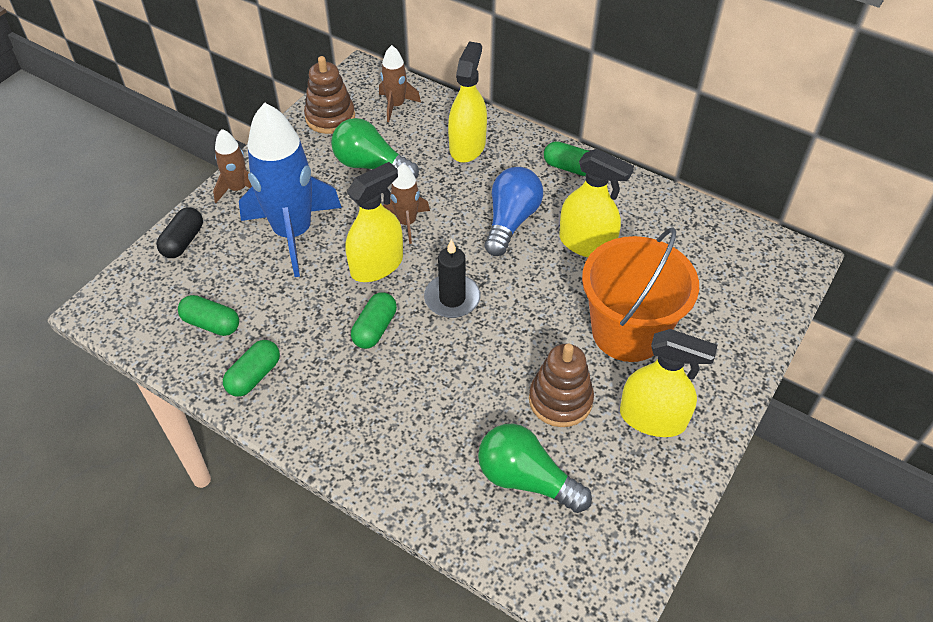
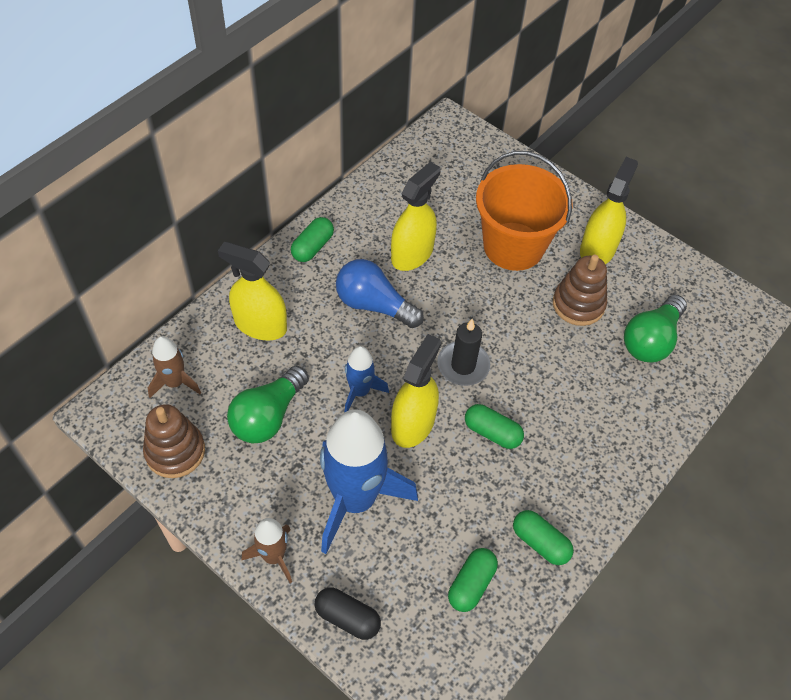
camera: 85 degrees left, 5 degrees up
(377, 265) = (413, 424): yellow spray bottle -> yellow spray bottle turned 60 degrees clockwise
(406, 223) = (360, 392): brown rocket -> blue rocket

